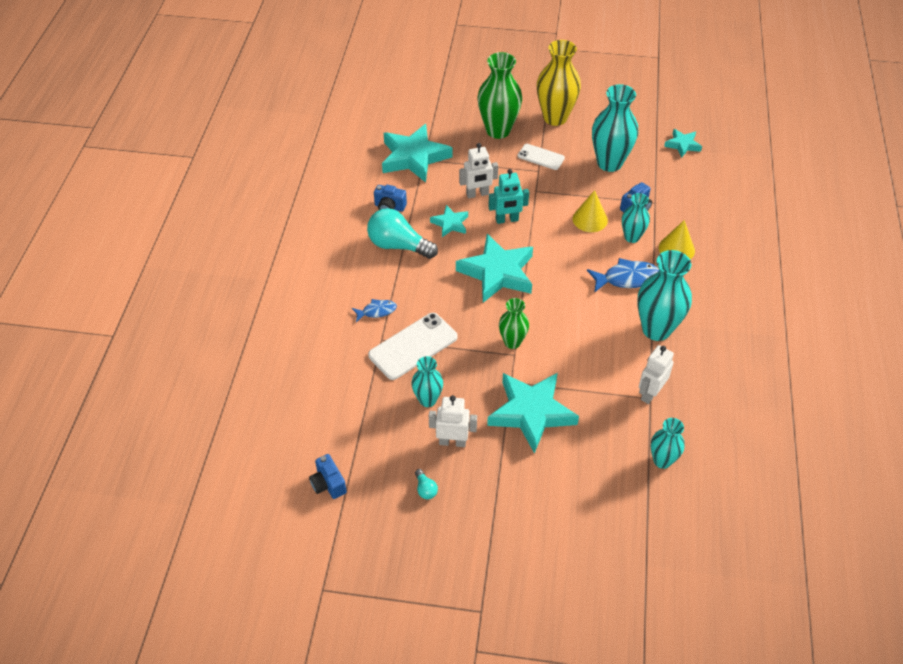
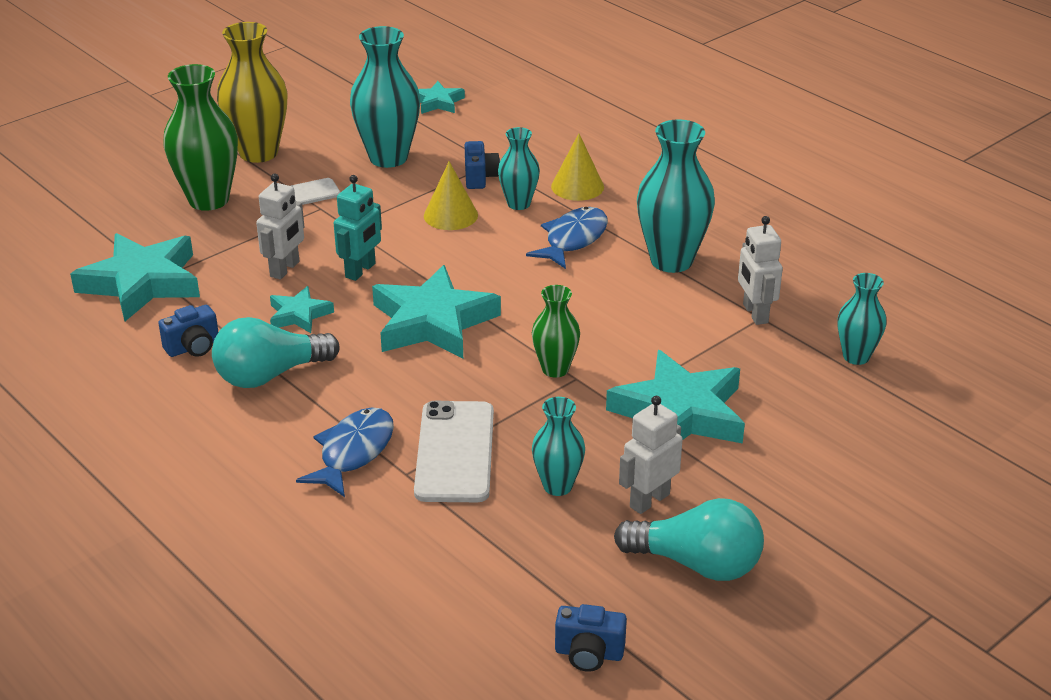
camera: 50 degrees left, 15 degrees down
(377, 311) = (353, 452): blue fish -> blue fish, size x1.66
(425, 489) = (697, 564): turquoise light bulb -> turquoise light bulb, size x2.38

